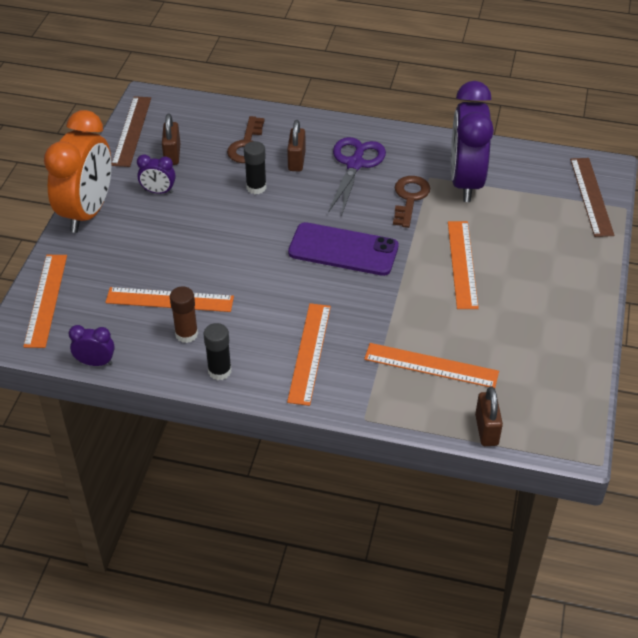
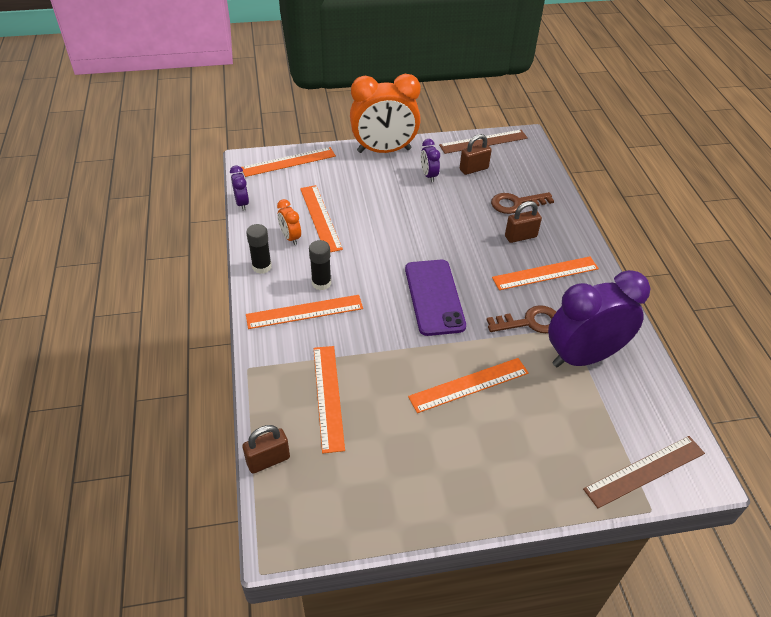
camera: 65 degrees right, 0 degrees up
(186, 334) = (290, 237): brown glue stick -> orange clock
(256, 187) = (471, 224): black glue stick -> black glue stick (321, 283)
(355, 164) = (545, 273): purple scissors -> orange ruler

